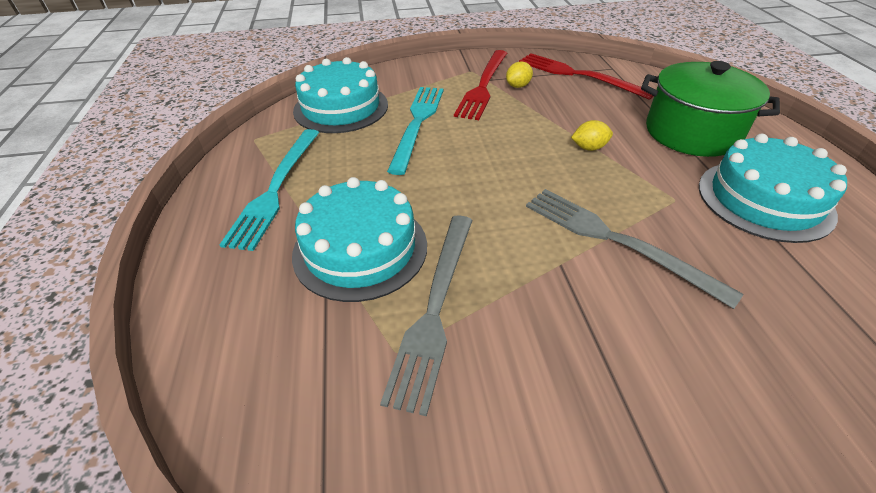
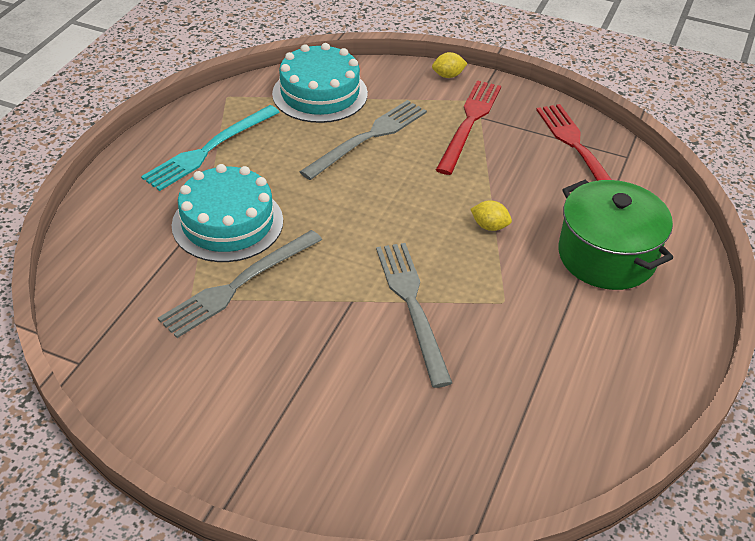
camera: 30 degrees right, 0 degrees up
(417, 123) = (368, 138): turquoise fork -> grey fork
(483, 86) = (469, 123): red fork -> red fork turned 150 degrees clockwise
(518, 86) = (502, 137): yellow lemon -> yellow lemon (448, 75)
(764, 199) = (581, 338): turquoise cake -> none

